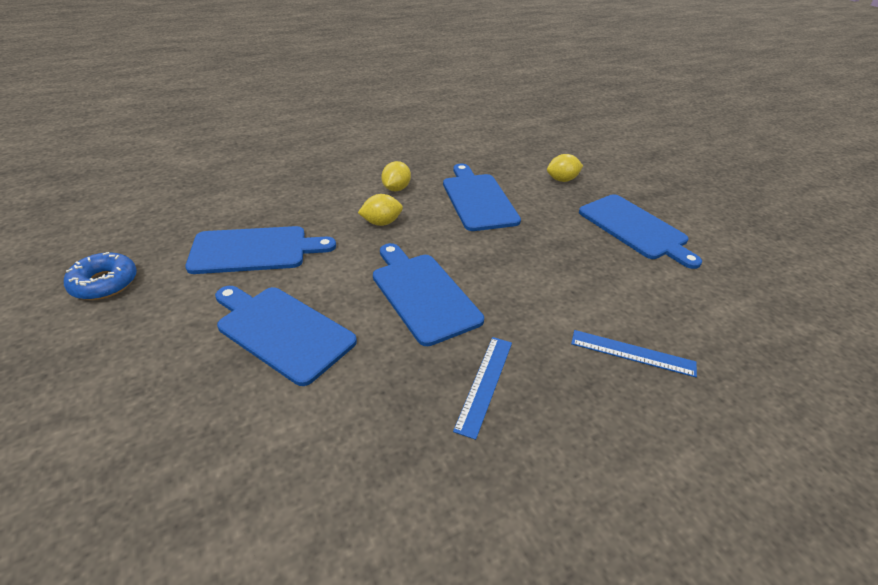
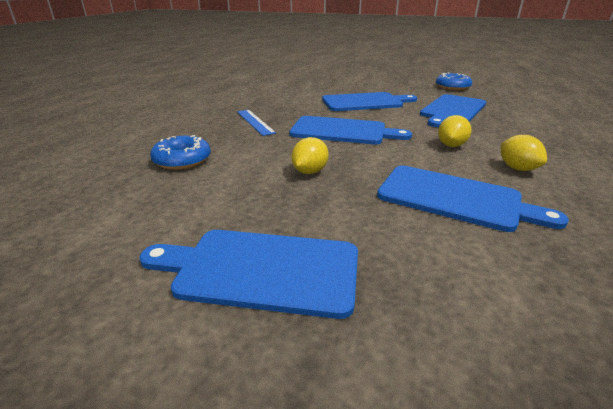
camera: 135 degrees right, 10 degrees down
(562, 180) = (461, 299): yellow lemon -> yellow lemon (309, 171)
(632, 353) = (182, 160): blue ruler -> blue donut

